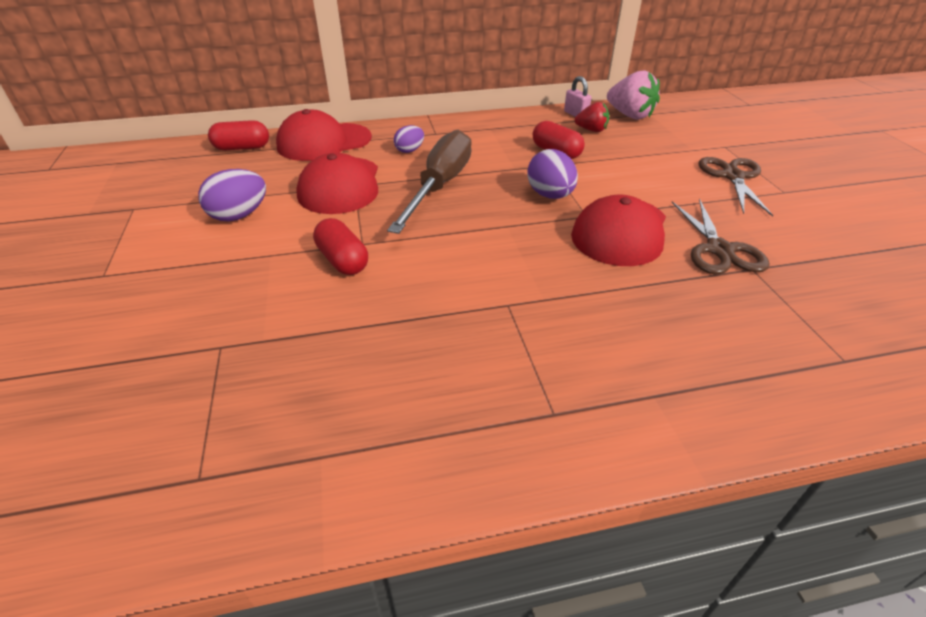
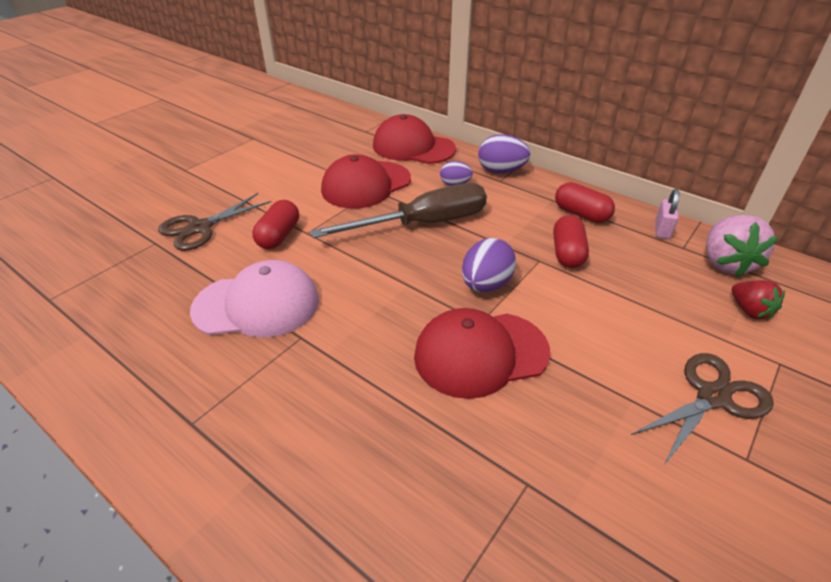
camera: 50 degrees right, 0 degrees up
(239, 215) = (285, 172): purple egg -> purple egg (501, 171)
(242, 148) = (362, 127): red capsule -> red capsule (581, 214)
(432, 312) = (257, 305): none -> pink cap
(591, 130) = (646, 253): red strawberry -> red strawberry (749, 311)
(719, 250) = (533, 441): brown scissors -> brown scissors (200, 228)

